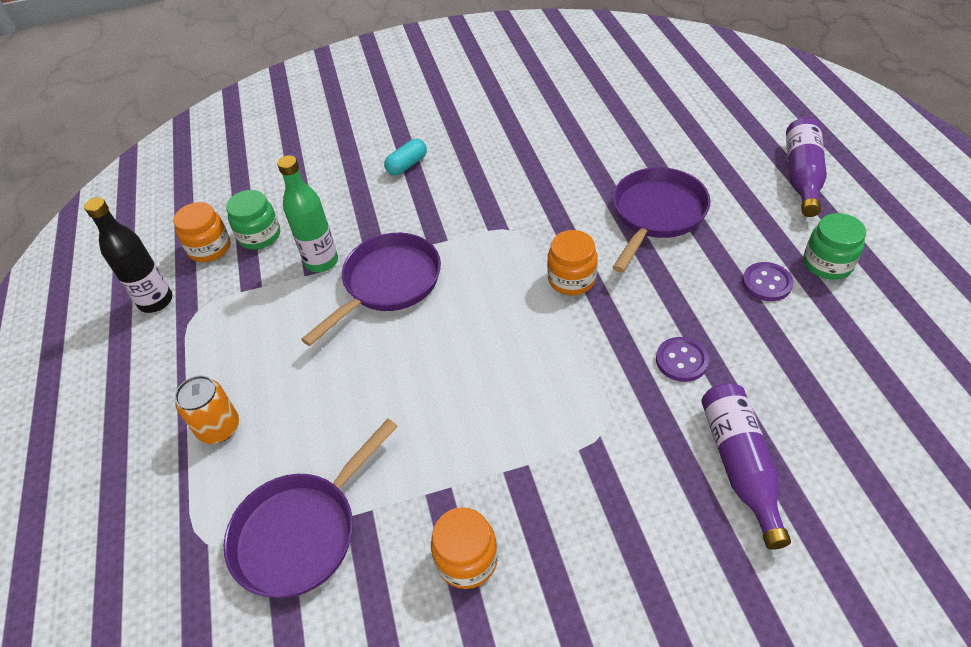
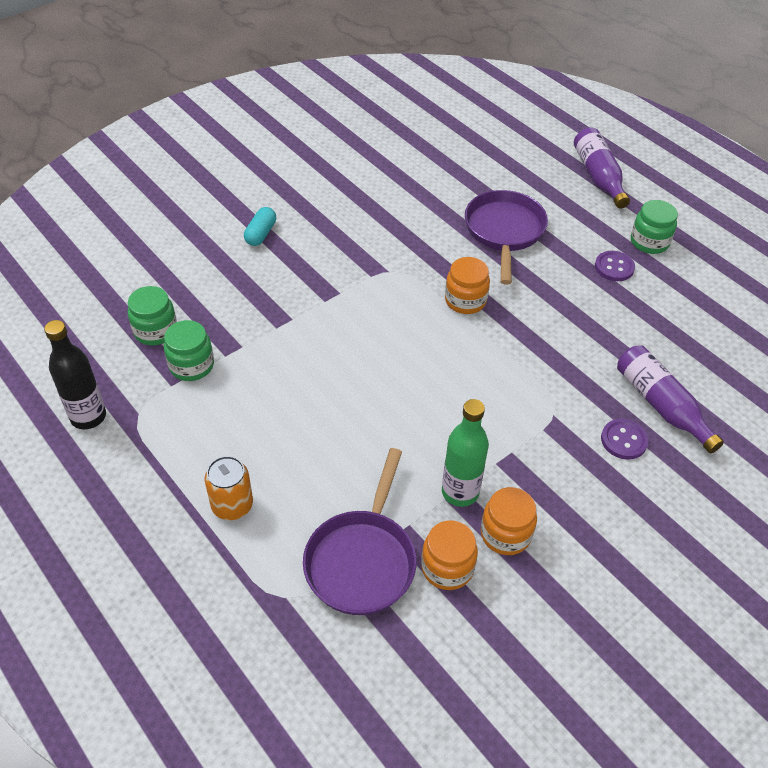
camera: 30 degrees left, 0 degrees up
(210, 248) = (111, 354): orange jar -> orange jar (447, 568)
(269, 277) = (191, 365): none -> green jar
(321, 262) = (234, 339): green bottle -> green bottle (460, 492)
(388, 284) = (309, 343): purple pan -> none
(681, 360) = (583, 342): purple button -> purple button (624, 440)

